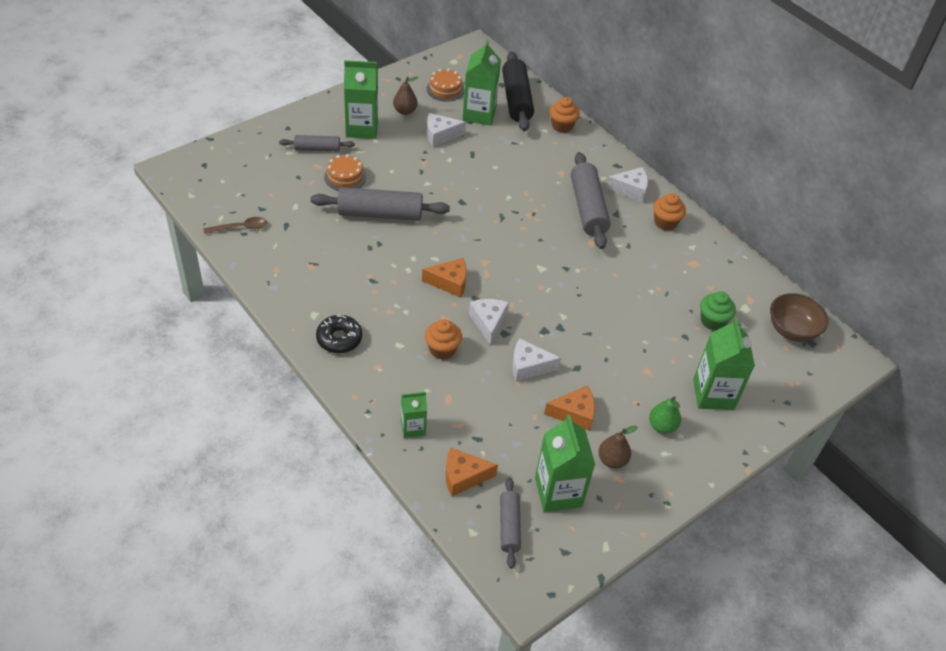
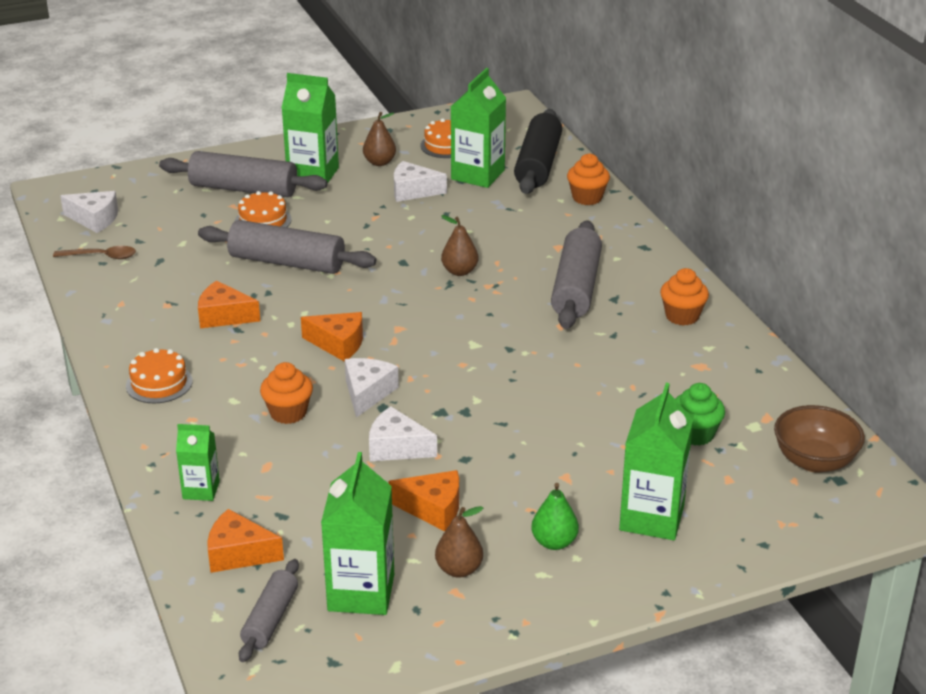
camera: 20 degrees right, 15 degrees down
(317, 149) = (244, 189): grey rolling pin -> grey rolling pin, size x1.75
(339, 339) = (159, 383): black donut -> orange cake
(357, 270) = (224, 316): none -> orange cheese
(504, 204) = (459, 271): none -> brown pear
(630, 189) = (649, 275): white cheese -> white cheese (94, 219)

